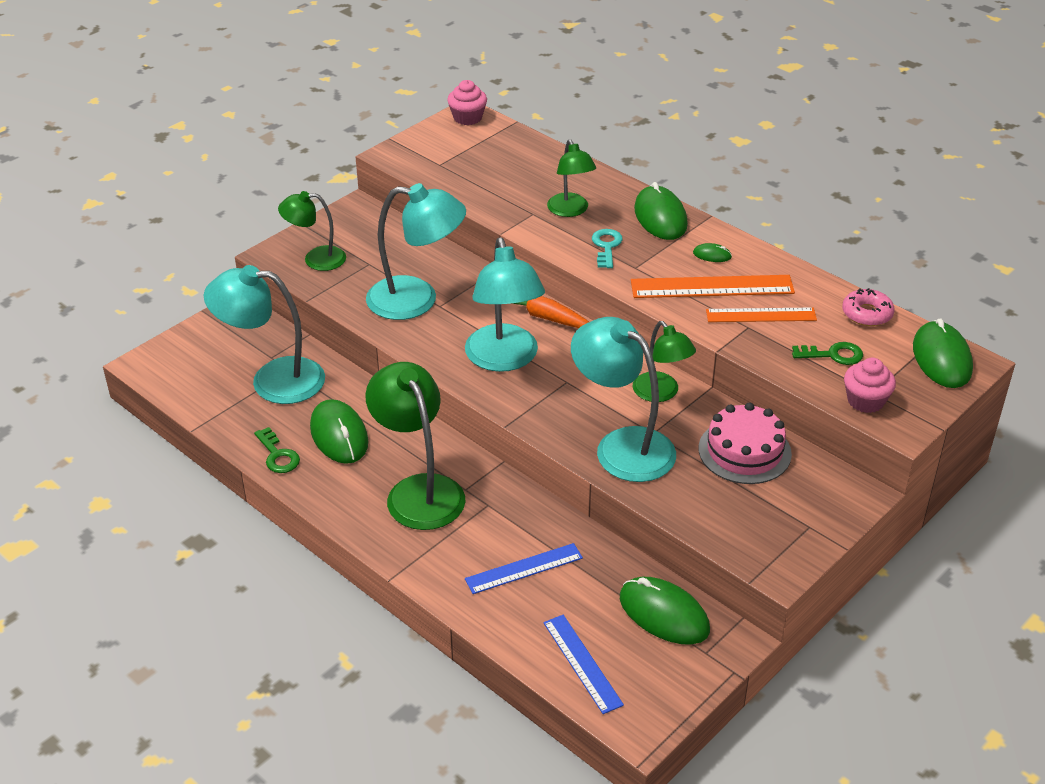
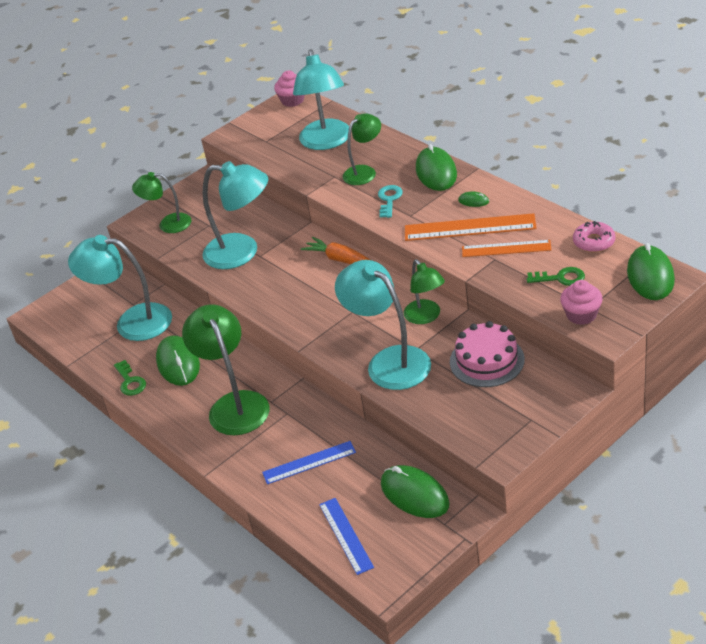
camera: 10 degrees right, 0 degrees up
(504, 359) = (305, 296): turquoise lamp -> turquoise lamp (326, 142)
(570, 210) = (364, 172): green lamp -> green lamp turned 120 degrees counterclockwise

